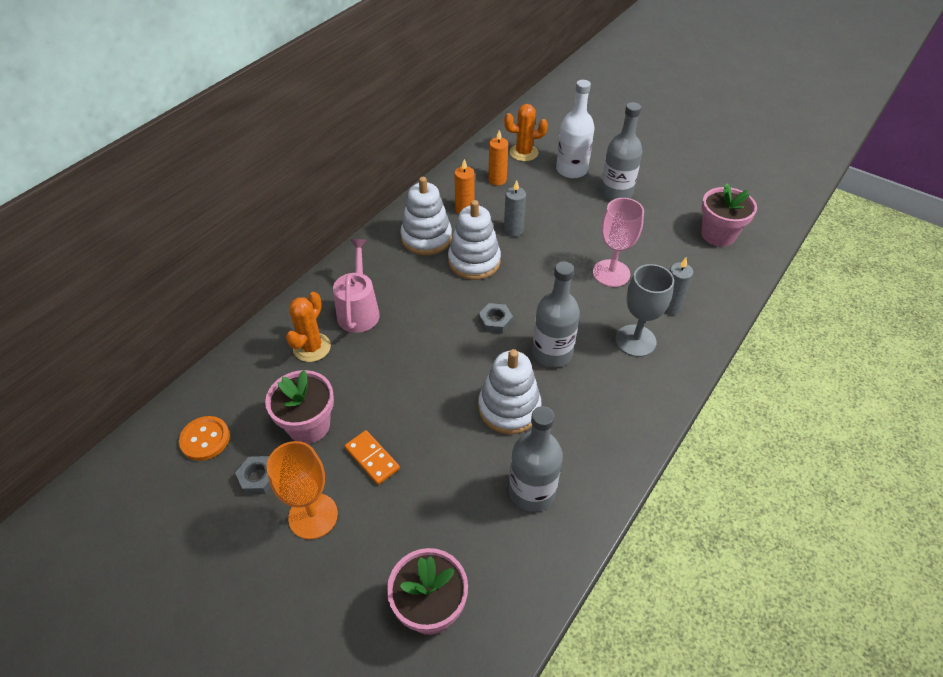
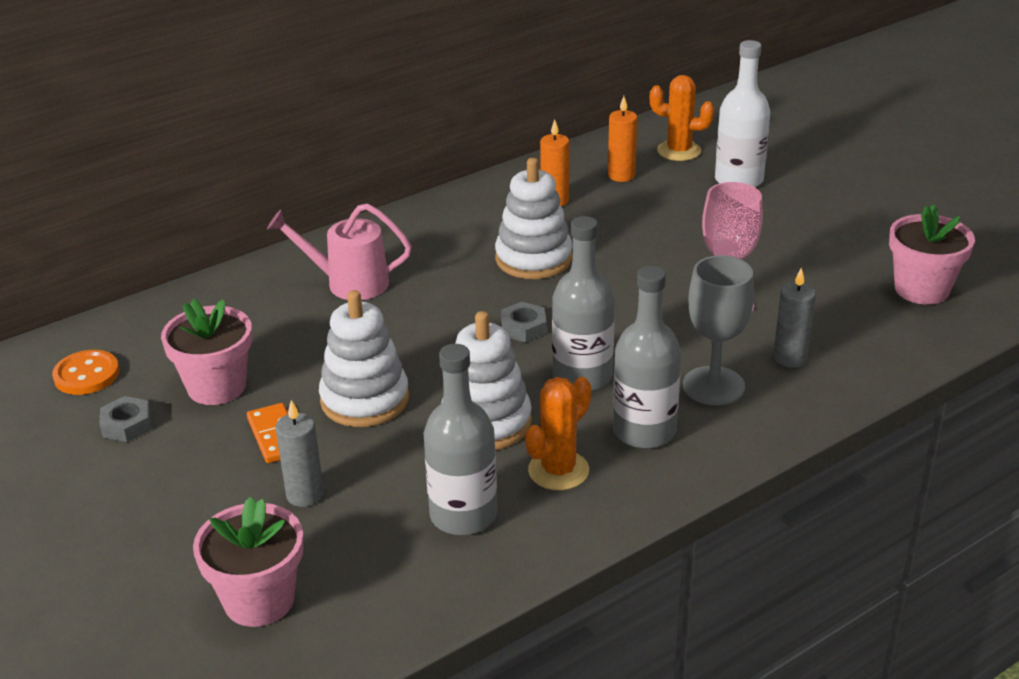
camera: 20 degrees right, 15 degrees down
(312, 347) = (266, 310): orange cactus -> orange cactus (558, 470)
(313, 516) = (170, 476): orange goblet -> none
(359, 310) = (348, 283): pink watering can -> pink watering can turned 105 degrees counterclockwise
(426, 238) = (483, 223): white stacking toy -> white stacking toy (365, 400)
(513, 230) = (610, 234): grey candle -> grey candle (305, 495)
(616, 193) = (790, 216): grey bottle -> grey bottle (644, 431)

